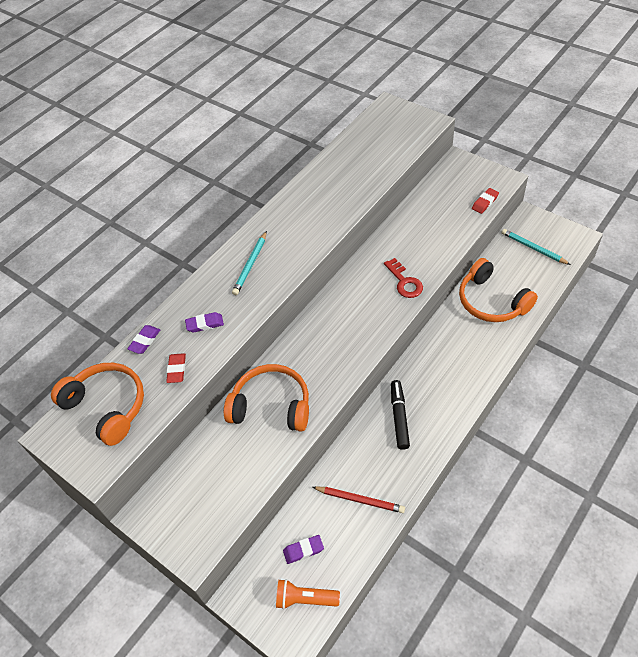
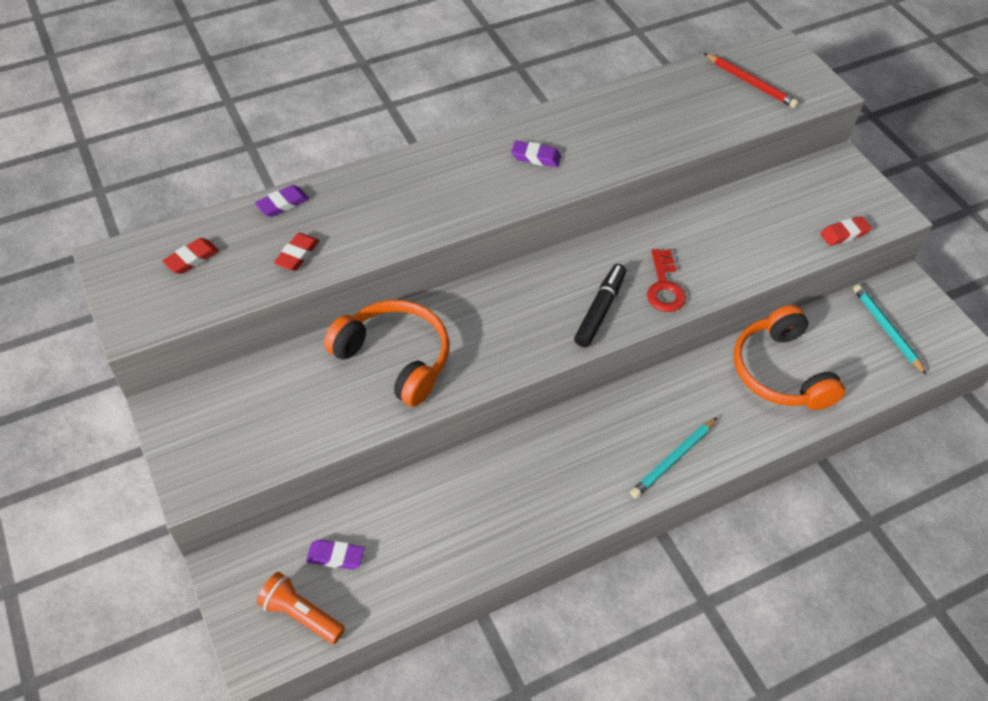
camera: 20 degrees right, 0 degrees up
(107, 406) = (192, 259): orange headphones -> red eraser
(205, 324) = (365, 217): purple eraser -> purple eraser (536, 157)
(250, 265) = (467, 171): turquoise pencil -> turquoise pencil (673, 460)
(360, 500) = (443, 533): red pencil -> red pencil (751, 83)
(399, 417) = (559, 458): black marker -> black marker (600, 310)

